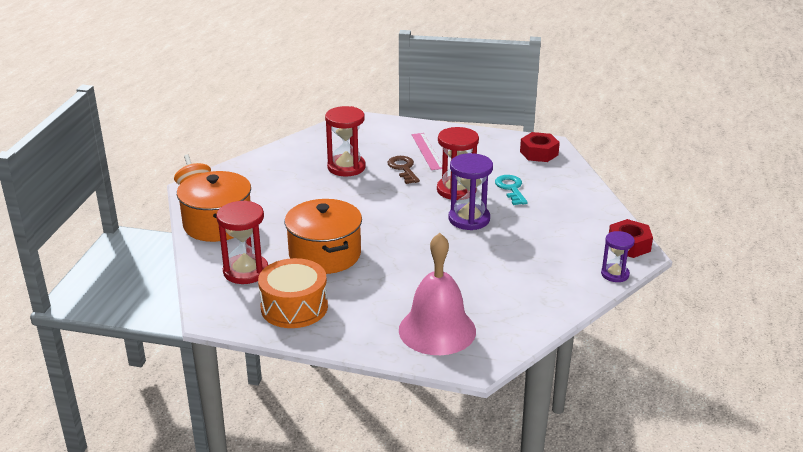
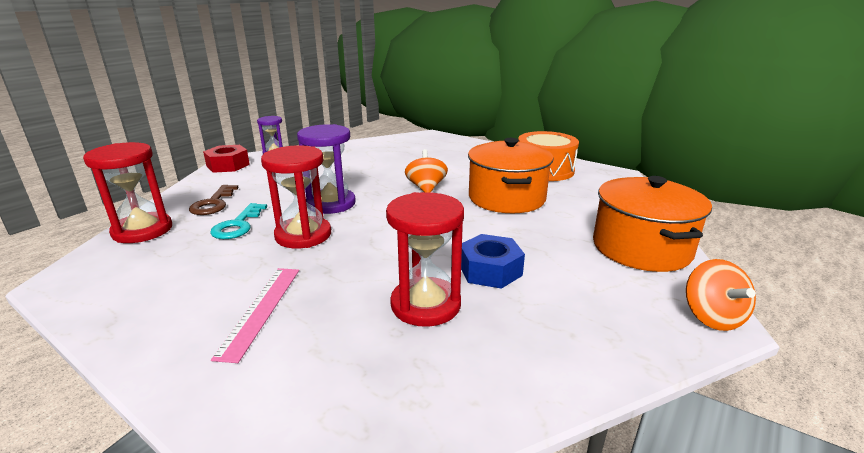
camera: 160 degrees left, 5 degrees down
(246, 271) = (592, 197): red hourglass -> red hourglass (142, 230)
(318, 190) = (490, 270): none -> blue nut
(403, 168) = (336, 282): brown key -> brown key (213, 204)
(404, 253) = (426, 188): none -> orange spinning top
(437, 330) = (439, 148): pink bell -> none
(539, 153) = (111, 266): red nut -> none

